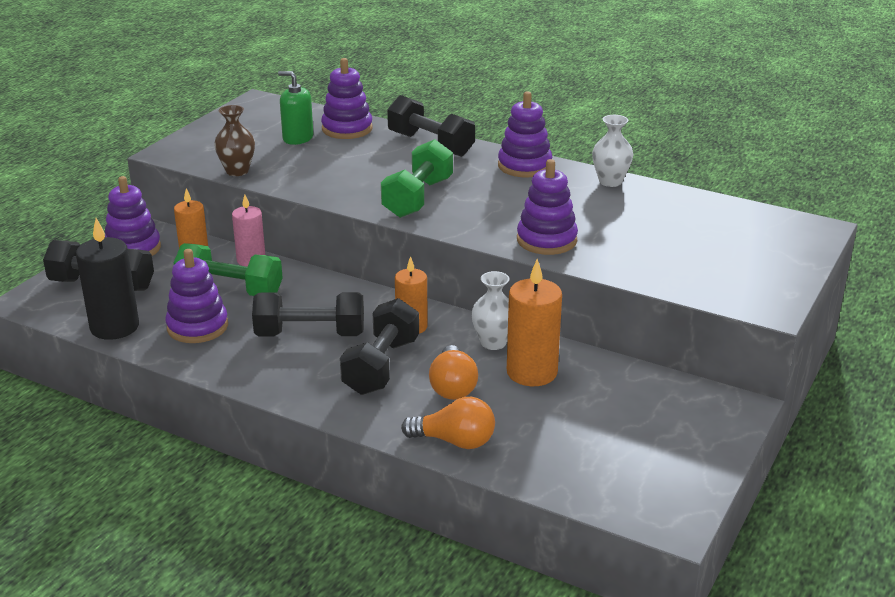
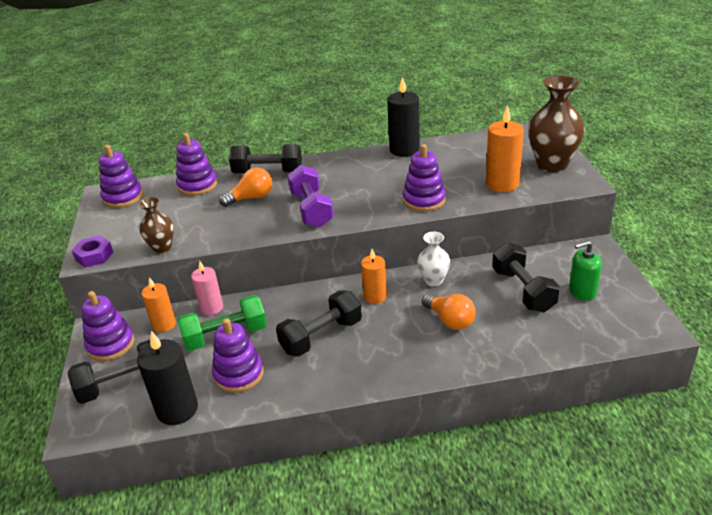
camera: 35 degrees left, 5 degrees up
(176, 153) = (94, 256): none -> purple nut
(298, 138) = (172, 206): green soap dispenser -> green soap dispenser (582, 291)
(381, 366) = (393, 331): black dumbbell -> black dumbbell (523, 290)
(418, 198) = (311, 209): green dumbbell -> purple dumbbell
(454, 441) = (498, 353): orange light bulb -> orange light bulb (251, 198)
(524, 166) = (344, 161): purple stacking toy -> purple stacking toy (123, 197)
(532, 372) = (478, 286): orange candle -> orange candle (502, 184)
(610, 181) = (404, 150): white vase -> black candle
(763, 271) = (552, 165): none -> brown vase

